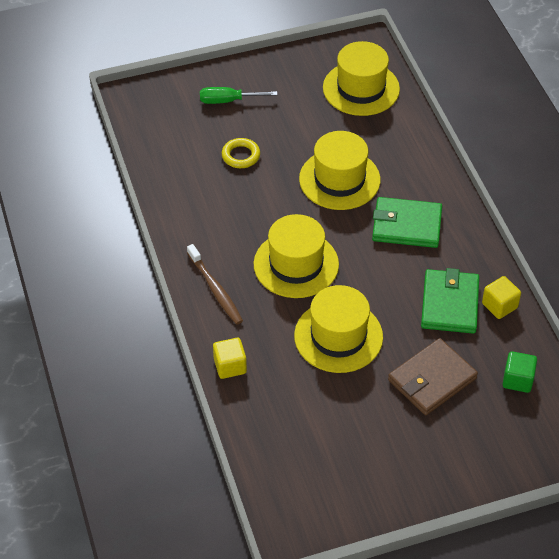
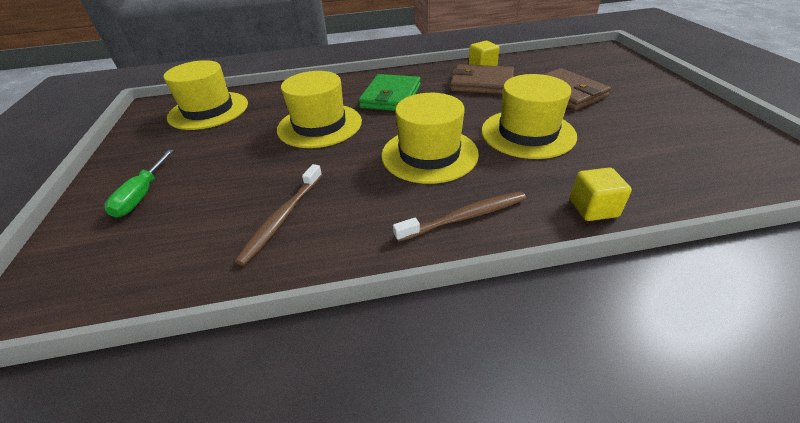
camera: 80 degrees left, 10 degrees down
(208, 187) = (282, 218): none -> brown toothbrush
(241, 156) = (244, 188): yellow ring -> none
(450, 304) = (481, 83): green wallet -> brown wallet
(517, 380) = (554, 64): green cube -> none

